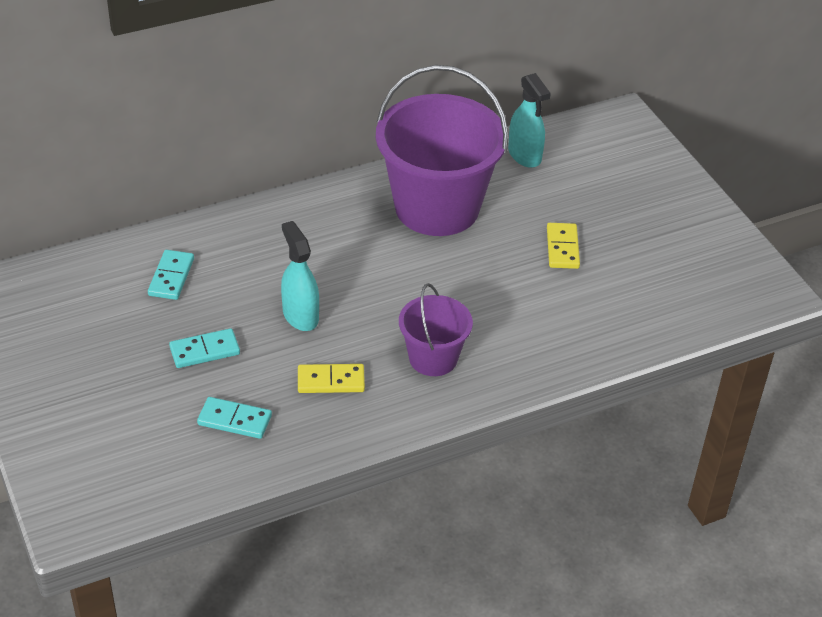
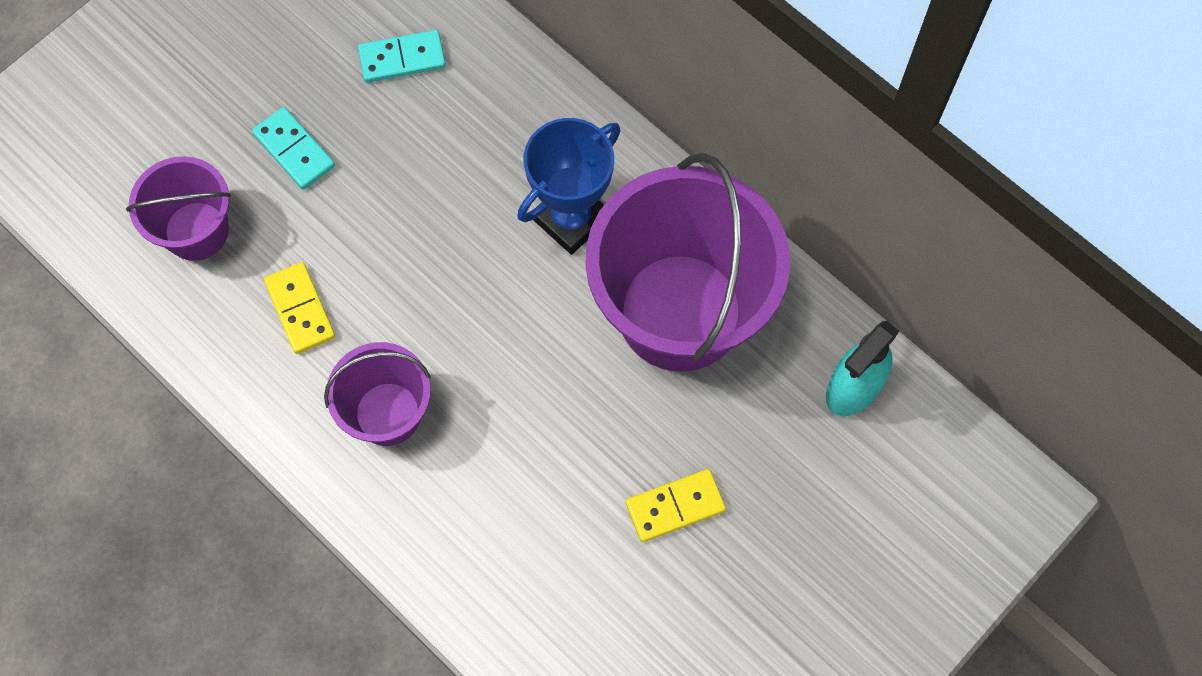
camera: 70 degrees right, 25 degrees up
(234, 420) = (196, 231): turquoise domino -> purple bucket
(300, 315) = (398, 229): turquoise spray bottle -> none
(344, 234) = (571, 219): none -> blue trophy

